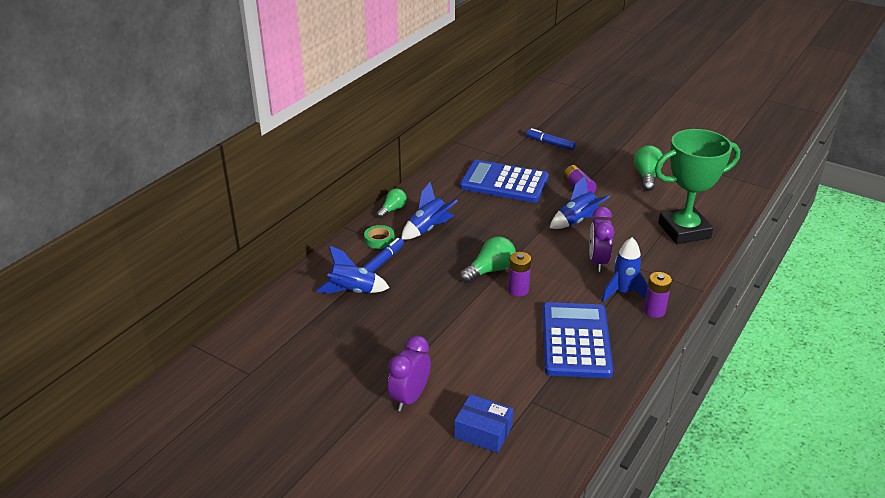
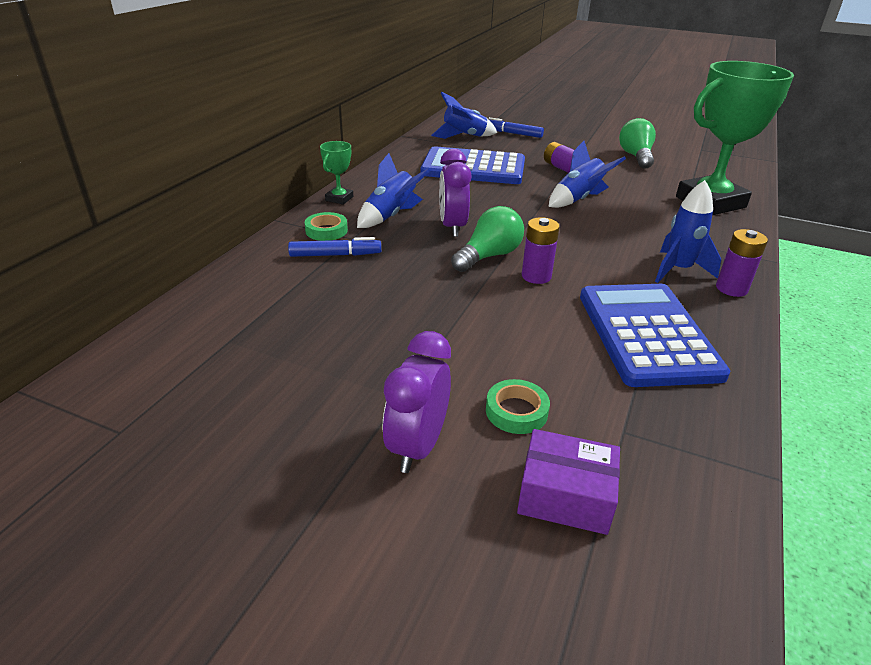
camera: 10 degrees left, 0 degrees up
(352, 291) = (295, 294): blue rocket -> blue rocket (464, 137)
(382, 261) = (335, 255): blue marker -> blue marker turned 60 degrees clockwise
(393, 209) = (339, 199): green light bulb -> green trophy
(472, 383) = (516, 411): none -> green tape
(483, 432) = (565, 495): blue box -> purple box
(598, 262) = (626, 238): purple clock -> purple clock (452, 227)

